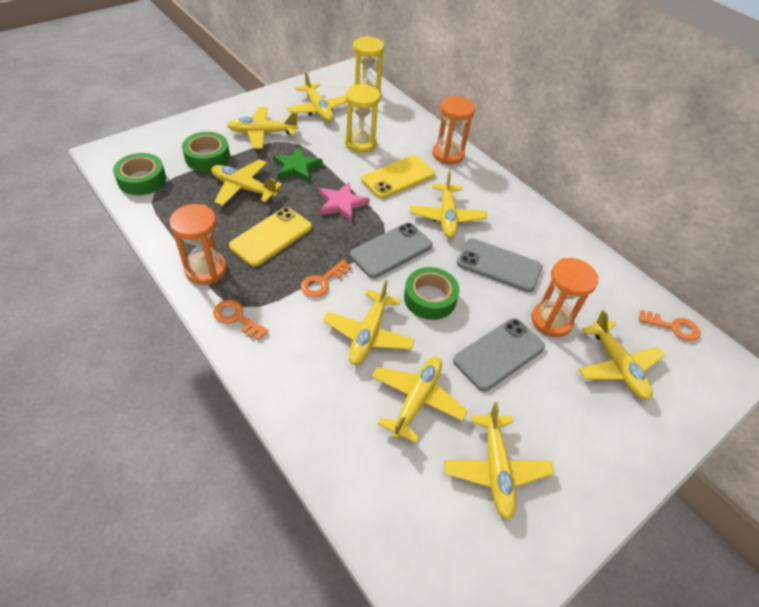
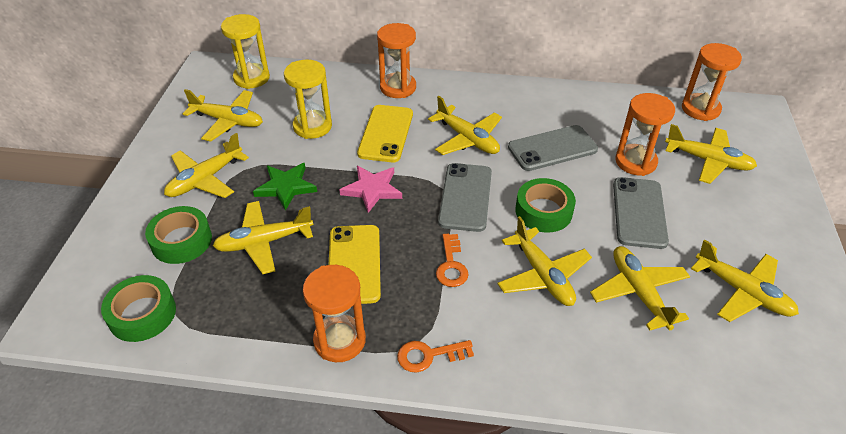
camera: 40 degrees left, 5 degrees down
(673, 327) = (700, 109): orange key -> orange hourglass

